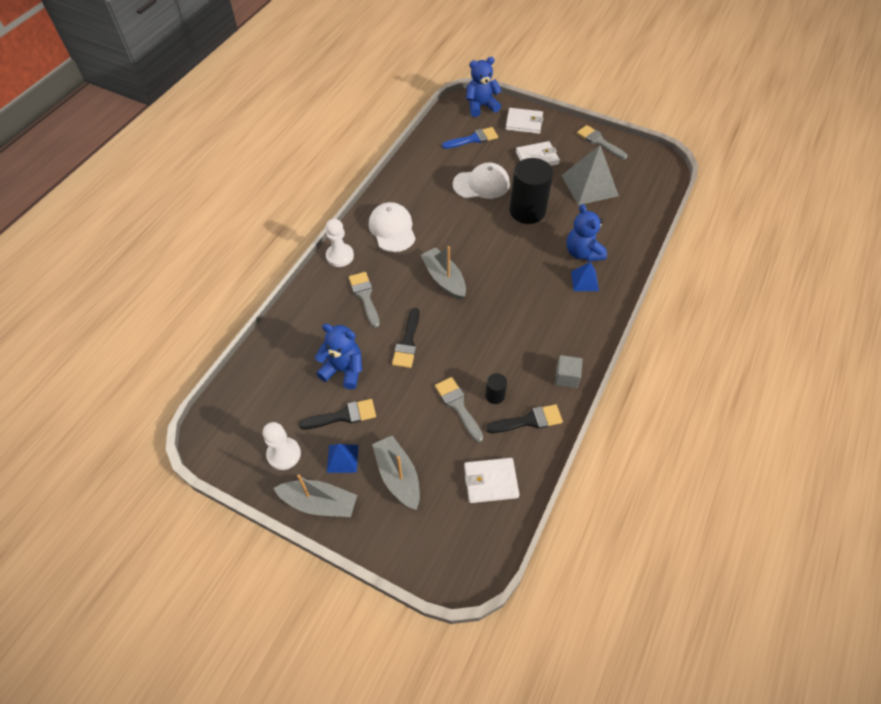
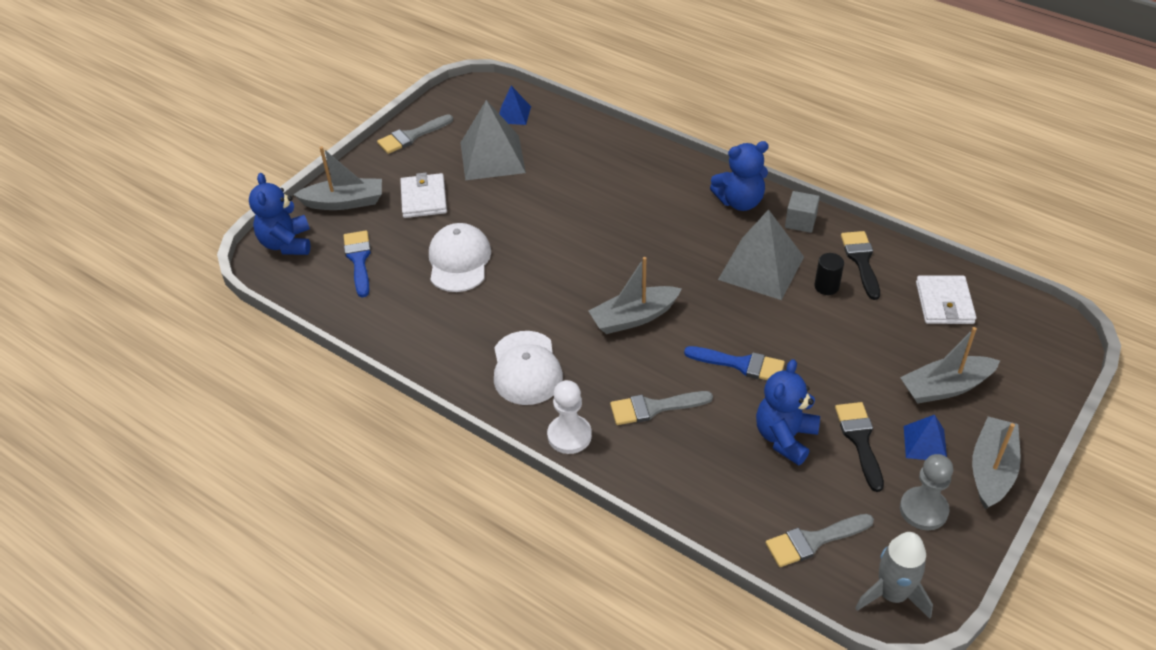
camera: 80 degrees left, 10 degrees down
(218, 432) = (892, 594): none -> grey rocket
(284, 454) = (923, 510): white pawn -> grey pawn
(392, 229) = (526, 368): white cap -> white cap turned 90 degrees counterclockwise
(407, 342) = (741, 364): black brush -> blue brush
(458, 406) = (842, 322): grey brush -> grey brush (813, 541)
(507, 351) = (761, 268): none -> grey pyramid
(524, 123) = (344, 202): white wallet -> grey boat
(527, 211) = (524, 221): black cylinder -> none
(582, 253) = (610, 181): blue teddy bear -> blue teddy bear (740, 202)
(584, 281) = (656, 186): blue pyramid -> blue pyramid (513, 114)

